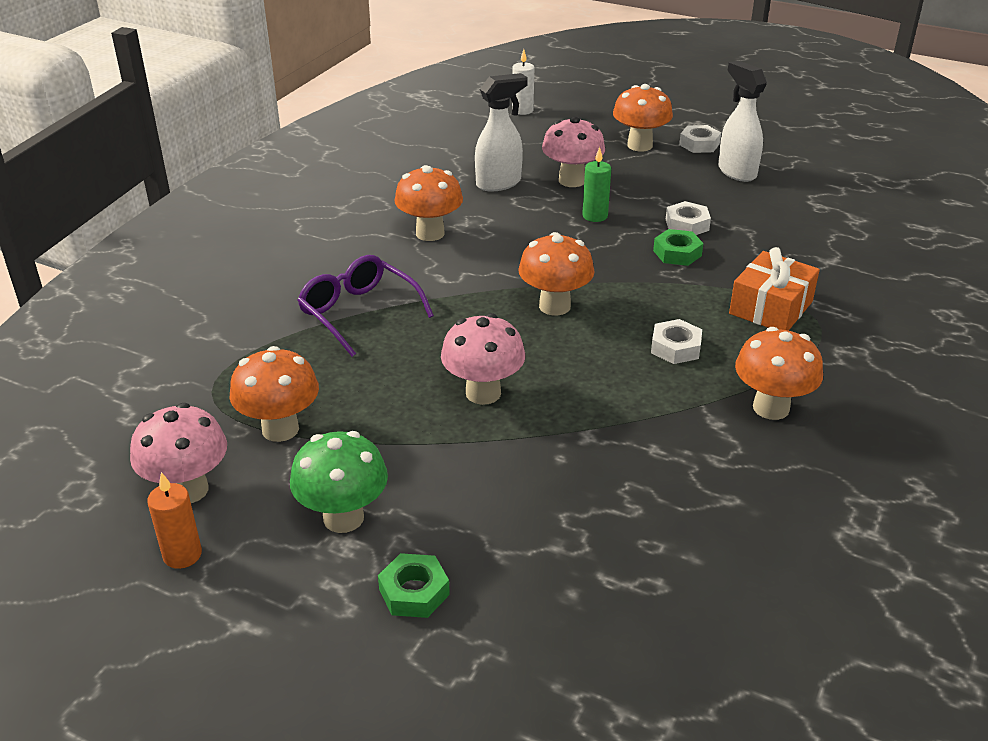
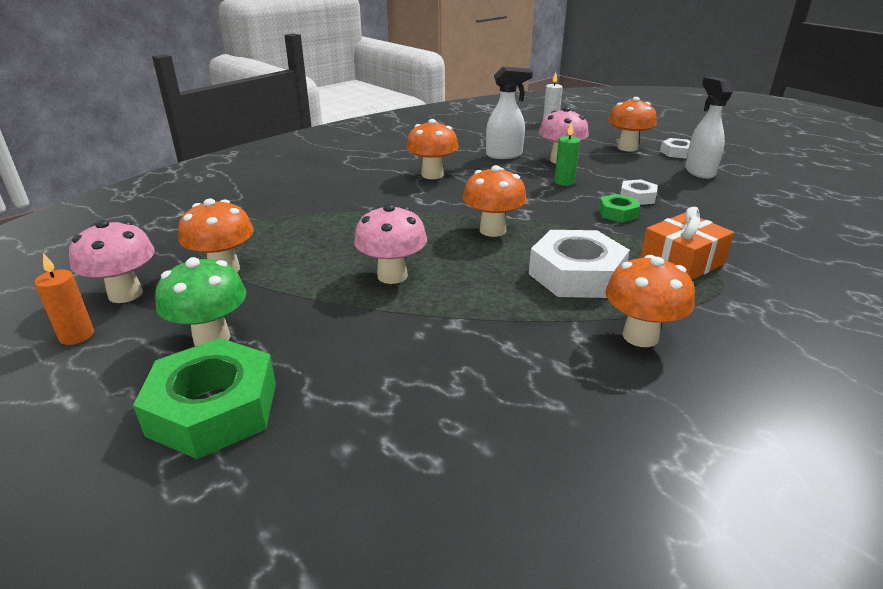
camera: 20 degrees right, 5 degrees down
(358, 312) = (343, 210): purple glasses -> none
(414, 592) = (213, 409): green nut -> green nut, size x1.95
(675, 347) = (576, 274): white nut -> white nut, size x1.95

